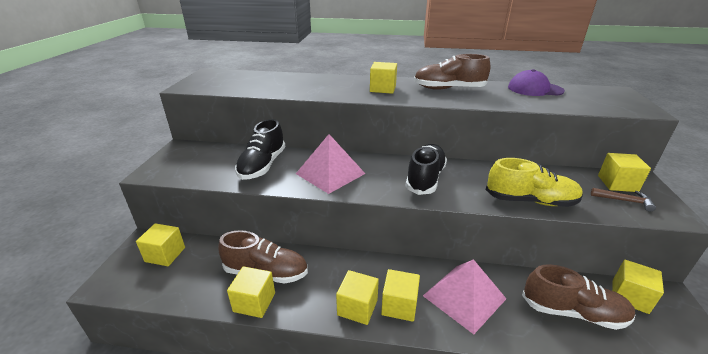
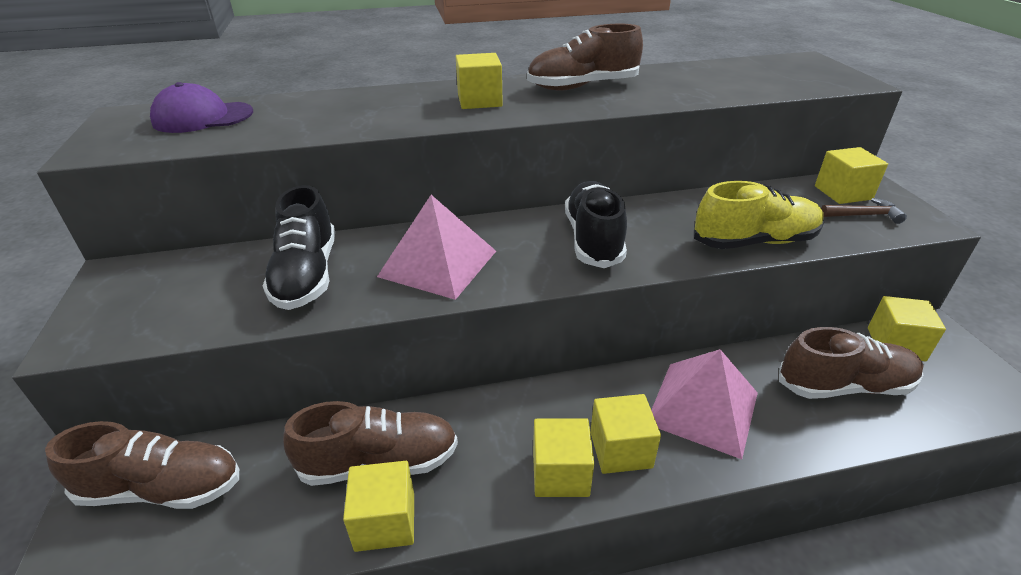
camera: 20 degrees left, 5 degrees up
(165, 254) = (162, 488): yellow cube -> brown shoe
(534, 89) = (702, 70): purple cap -> purple cap (202, 117)

